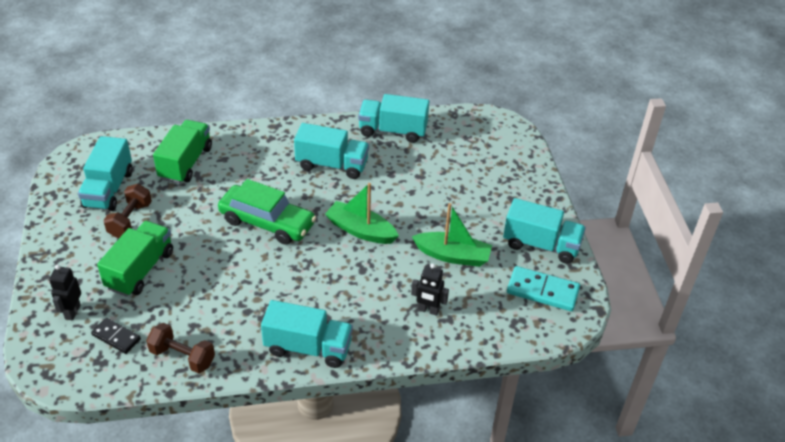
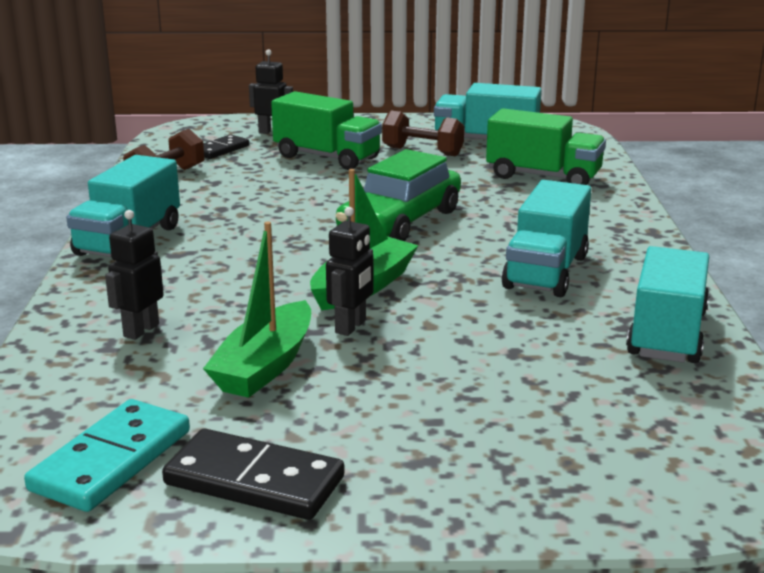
camera: 100 degrees right, 20 degrees down
(407, 230) = (351, 327): none -> black robot
(541, 245) = (254, 480): turquoise truck -> black domino

